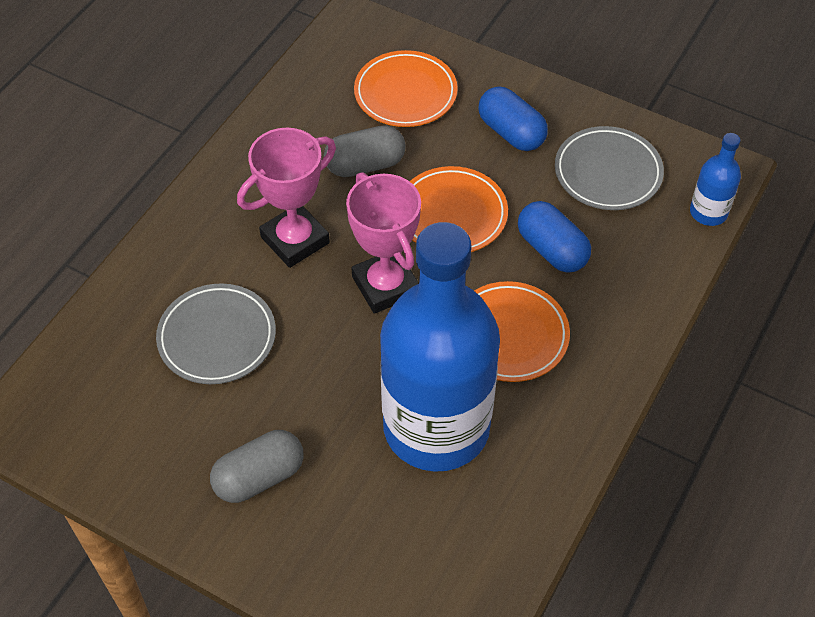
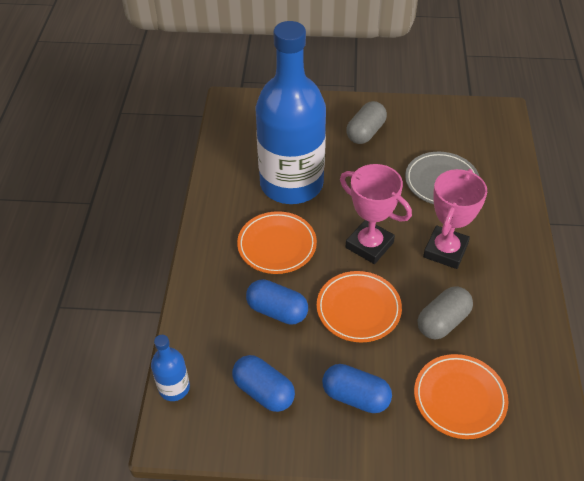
camera: 155 degrees right, 5 degrees down
(608, 172) = (264, 391): grey plate -> blue capsule

